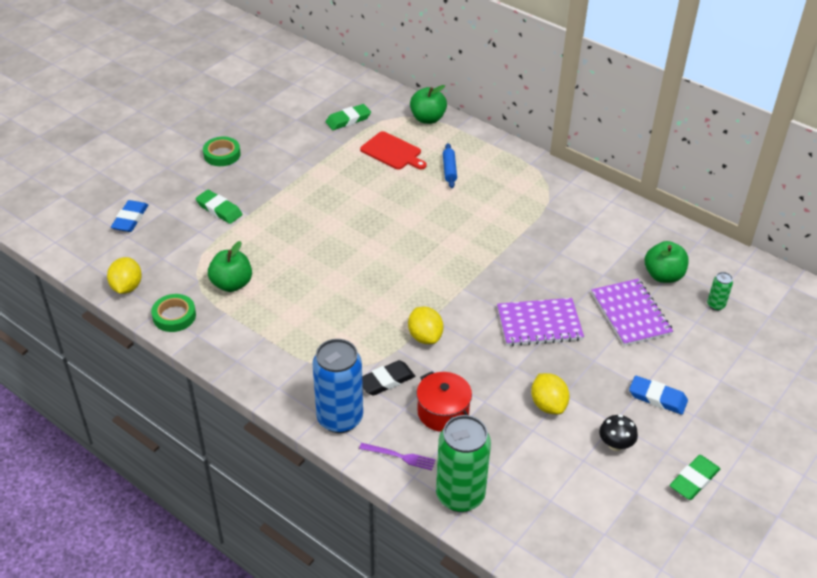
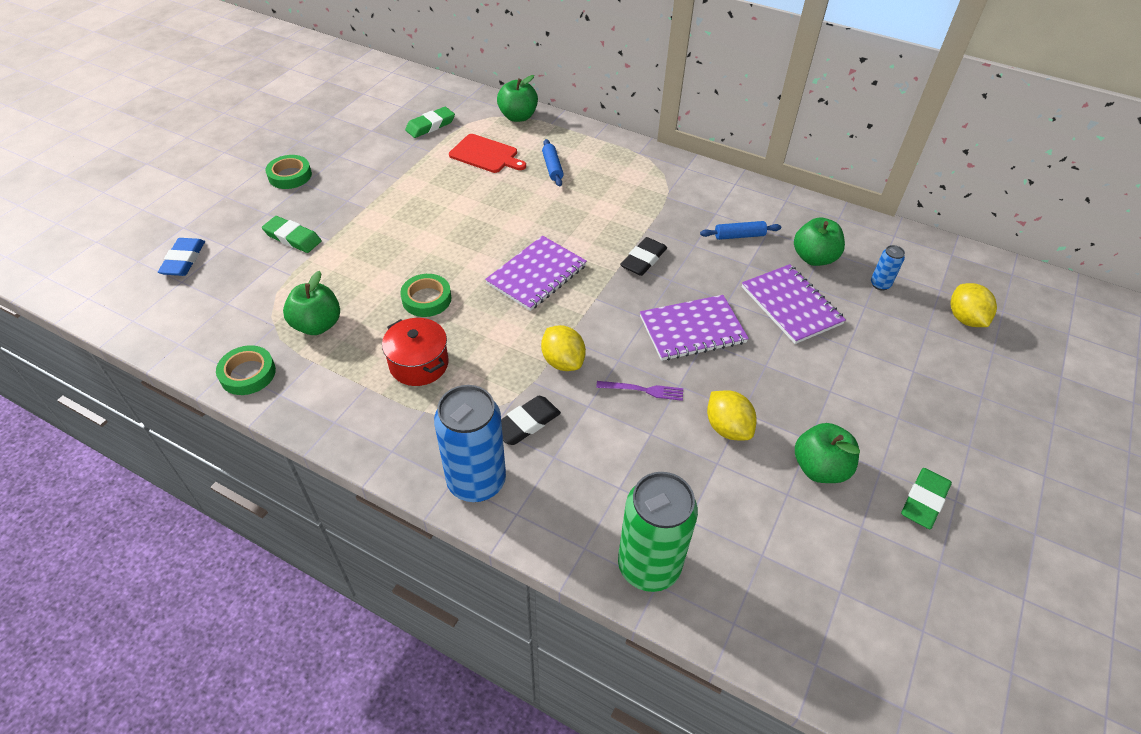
camera: 10 degrees left, 5 degrees up
(127, 287) = (184, 344): yellow lemon -> yellow lemon (965, 319)
(322, 273) = (426, 299): none -> green tape
(399, 456) = (561, 523): purple fork -> purple fork (643, 390)
(417, 263) = (536, 275): none -> purple notebook
(443, 412) = (603, 455): red pot -> red pot (419, 364)
(511, 260) = (643, 260): none -> black eraser
(602, 249) = (739, 236): none -> blue rolling pin
(615, 444) = (819, 468): black mushroom -> green apple
(657, 398) = (850, 402): blue eraser -> none
(715, 305) = (880, 284): green can -> blue can

